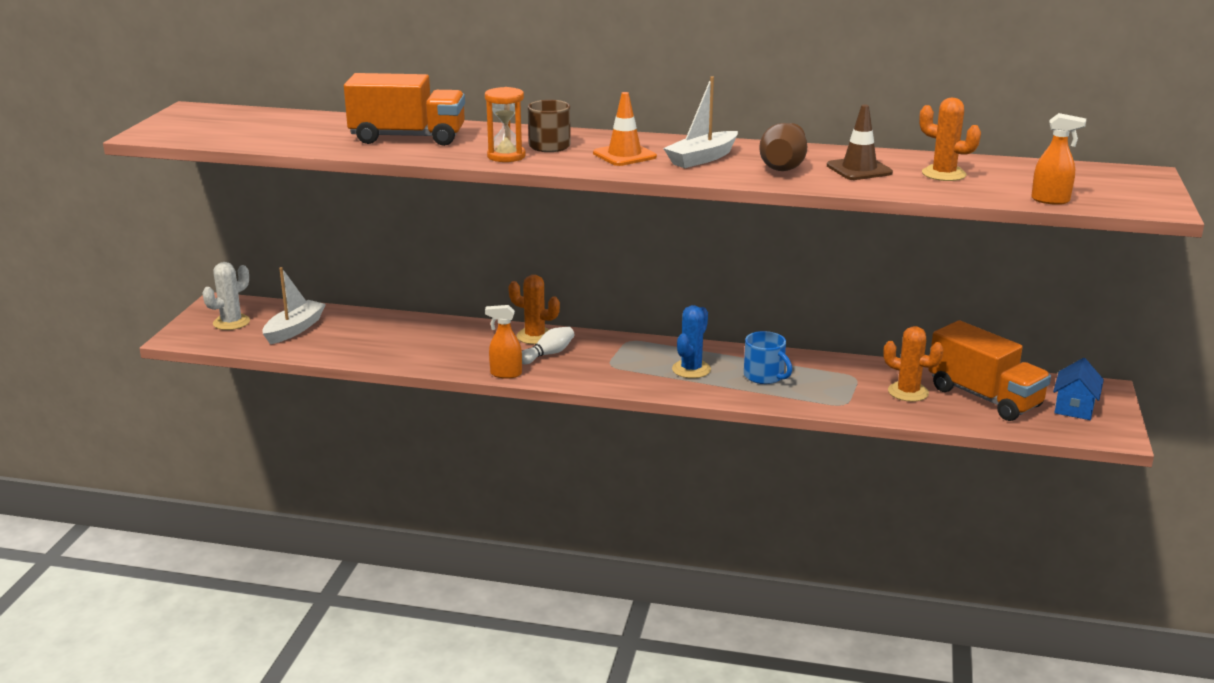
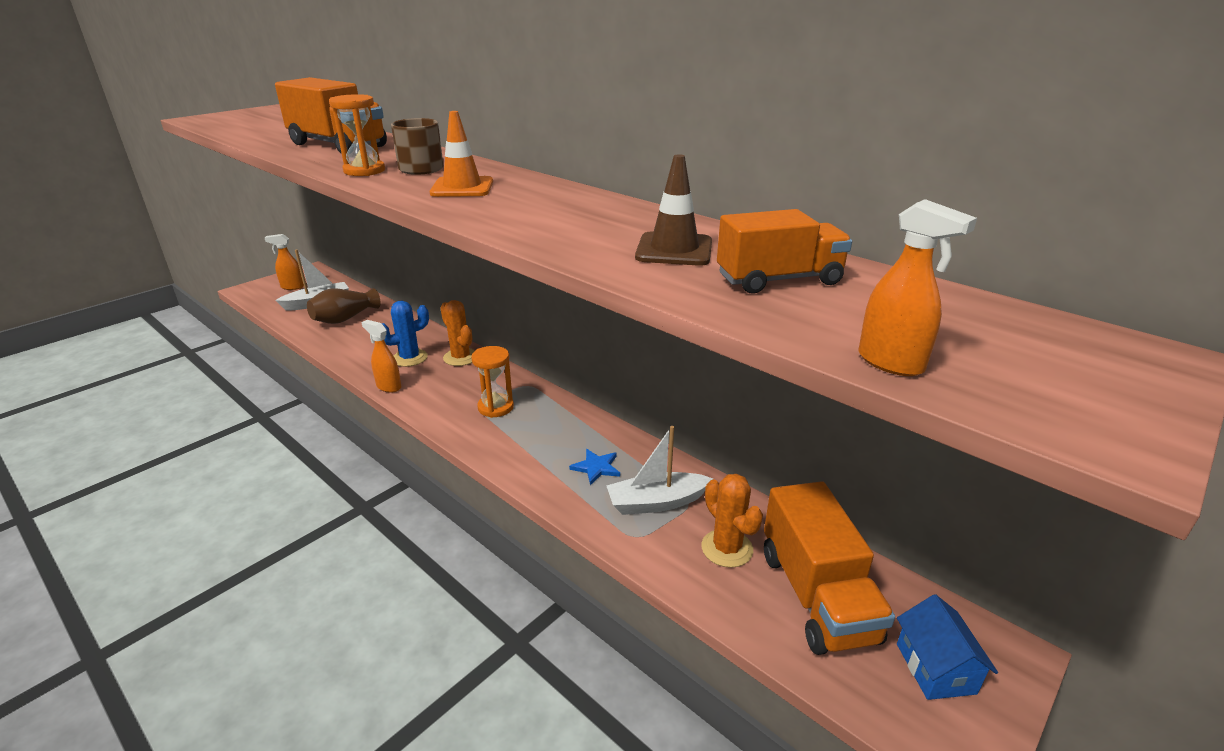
camera: 30 degrees right, 5 degrees up
(231, 322) = (292, 287): white cactus -> orange spray bottle
(548, 354) = (446, 378): white bowling pin -> none
(627, 362) = (495, 407): none -> orange hourglass
(691, 369) = (539, 434): blue cactus -> blue cactus (410, 358)
(702, 158) = (526, 204): white boat -> white boat (657, 502)
(764, 376) = (596, 467): blue mug -> blue star
(783, 166) = (593, 228): brown vase -> brown vase (345, 319)
(943, 174) = (778, 280): orange cactus -> orange truck
(1074, 407) = (935, 668): blue house -> blue house turned 60 degrees counterclockwise

